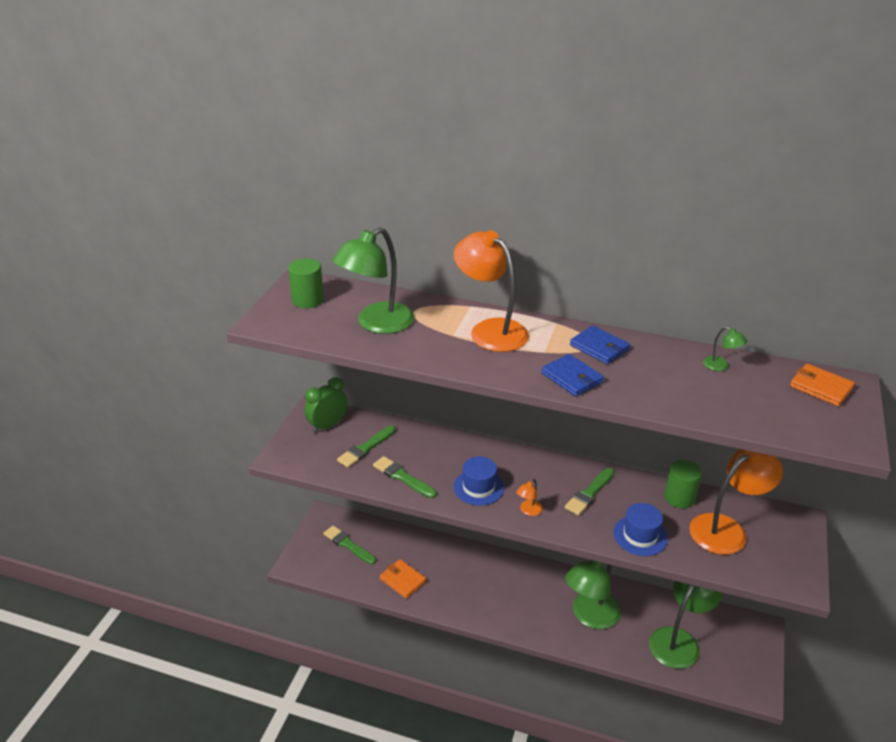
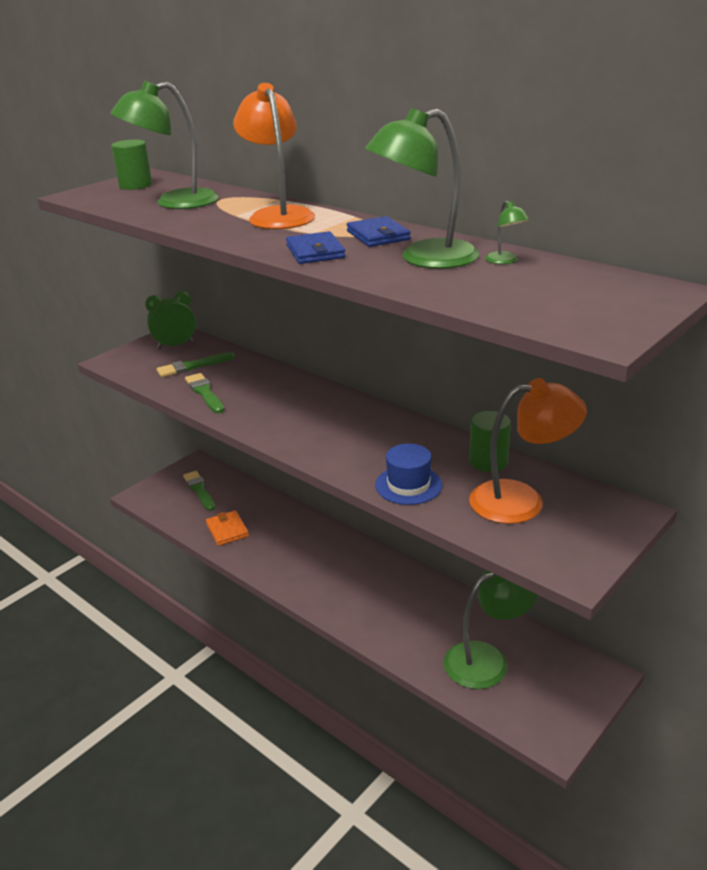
camera: 25 degrees right, 5 degrees down
(478, 487) = (271, 413): blue hat -> none
(528, 511) = (303, 441): orange lamp -> none
(589, 493) = (385, 439): green brush -> none
(590, 616) = (397, 609): green lamp -> green lamp (424, 259)
(820, 387) = (618, 289): orange wallet -> none

